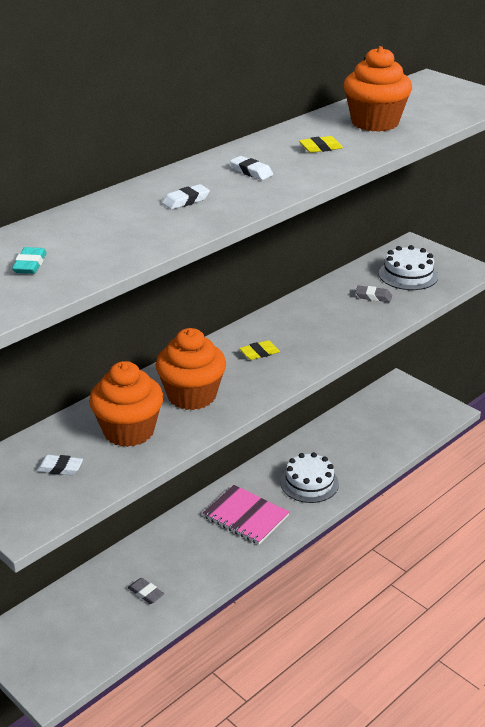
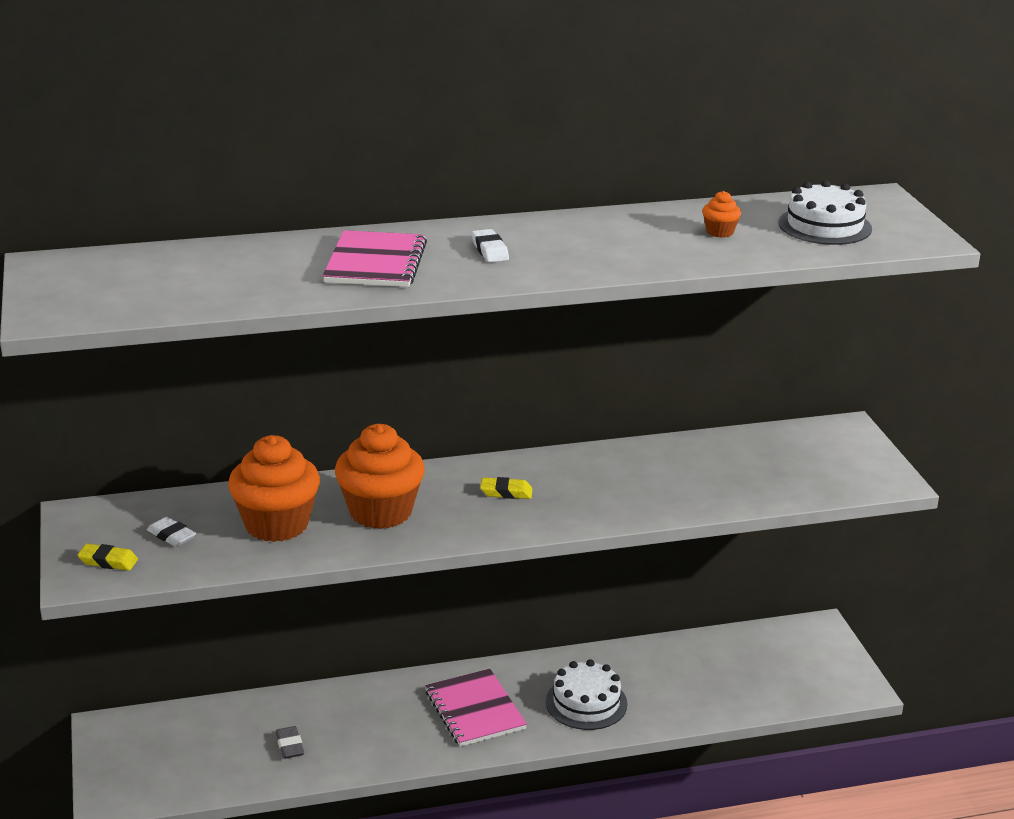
camera: 30 degrees right, 5 degrees down
(30, 265) = (140, 283): turquoise eraser -> none
(186, 201) = (375, 262): white eraser -> pink notebook
(320, 148) = (608, 245): yellow eraser -> yellow eraser (108, 561)
(373, 297) = (719, 473): grey eraser -> none
(375, 122) = (720, 232): orange cupcake -> orange cupcake, size x0.42
(408, 275) = (796, 462): white cake -> white cake (824, 226)

